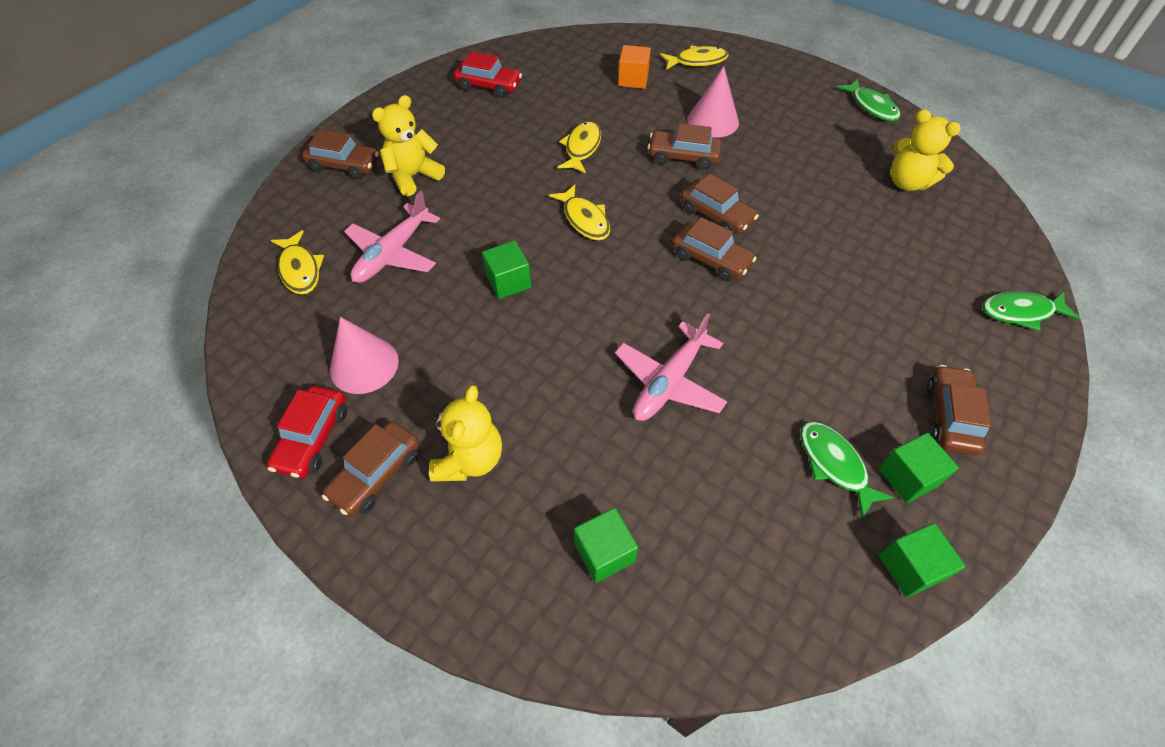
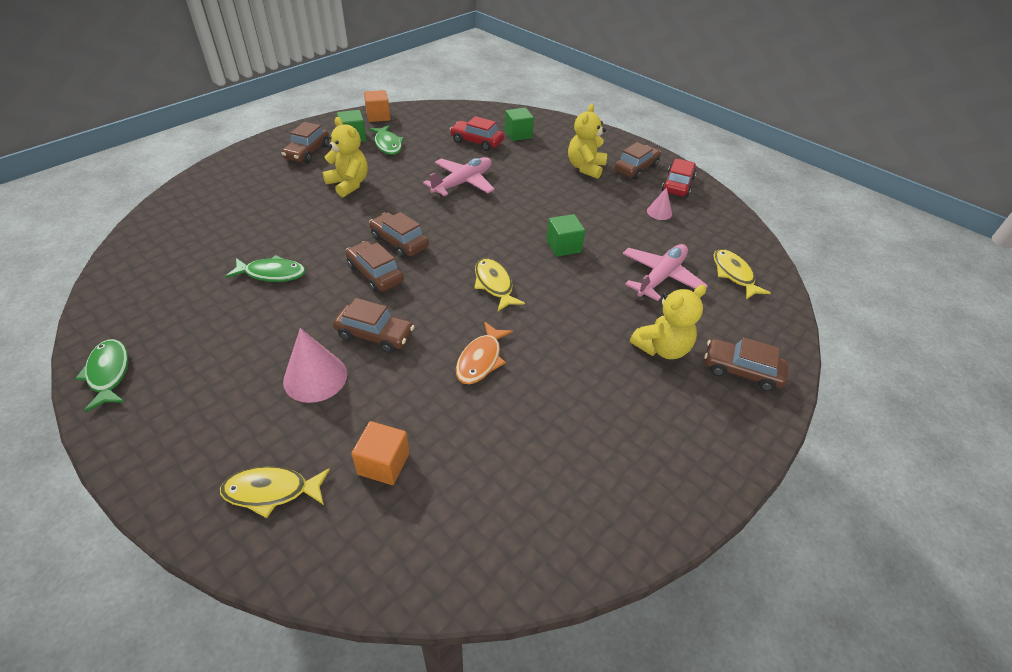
camera: 175 degrees left, 10 degrees down
(364, 365) = (659, 212): pink cone -> pink cone, size x0.56
(489, 86) = (590, 479): red car -> red car (476, 142)
(582, 148) = (481, 360): yellow fish -> orange fish
(907, 182) = (175, 280): yellow teddy bear -> yellow teddy bear (349, 184)
(910, 567) = (378, 116): green cube -> orange cube
(1020, 312) = (203, 187): green fish -> green fish (272, 273)

